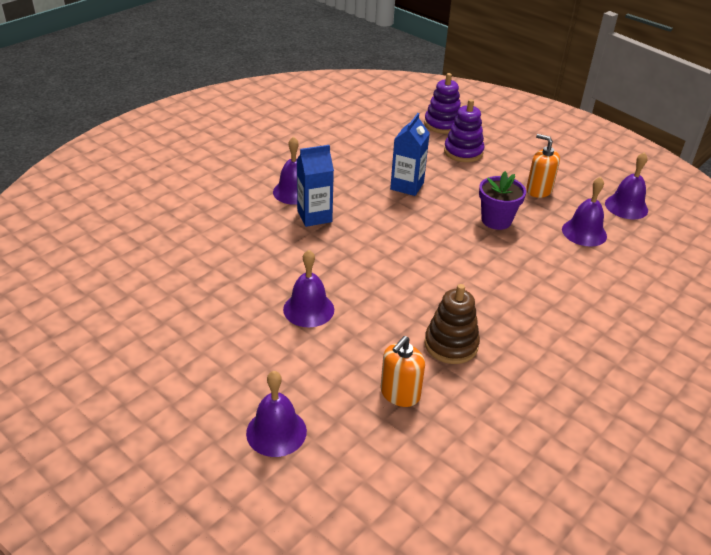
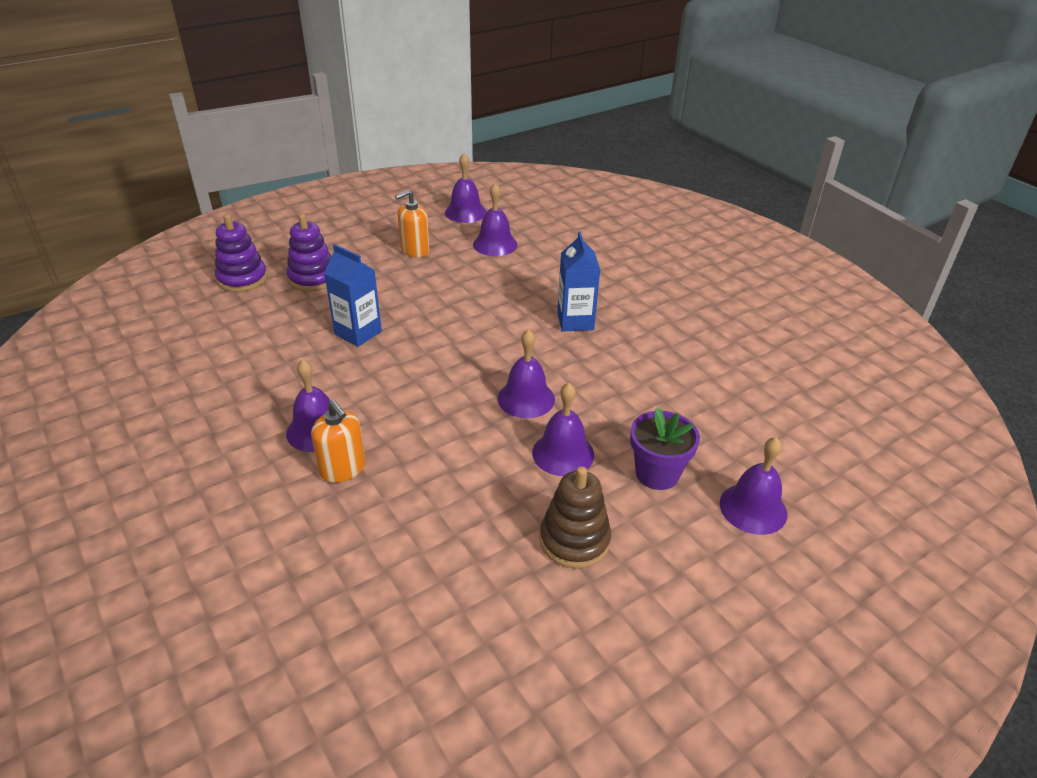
camera: 75 degrees left, 0 degrees up
(314, 216) = (382, 420): blue carton -> blue carton (575, 321)
(366, 281) = (526, 398): none -> purple bell
(400, 394) = (702, 408): orange soap dispenser -> orange soap dispenser (343, 469)
(451, 345) = (638, 361): brown stacking toy -> brown stacking toy (574, 540)
(496, 220) = (454, 288): purple flower pot -> purple flower pot (657, 473)

